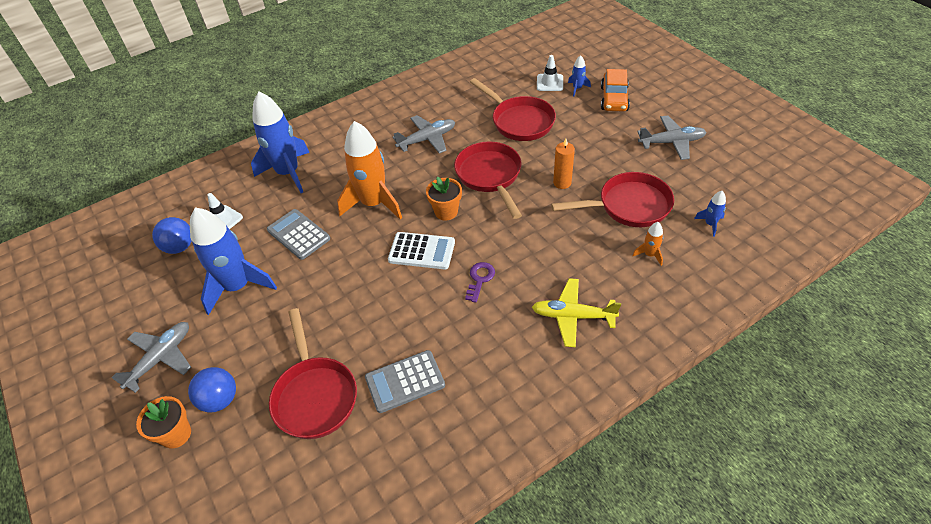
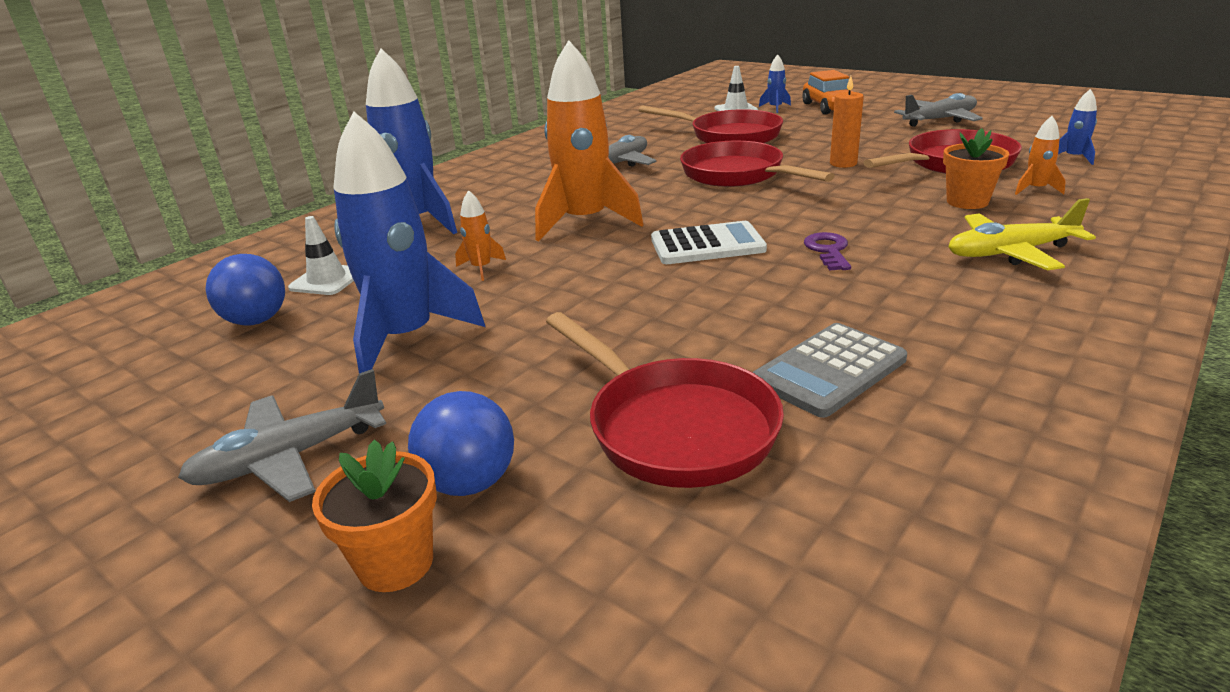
camera: 20 degrees left, 20 degrees down
(161, 358) = (289, 458): grey plane -> grey plane turned 135 degrees counterclockwise
(298, 234) = (481, 268): grey calculator -> orange rocket
(446, 212) = (706, 209): orange flower pot -> orange flower pot (967, 202)

